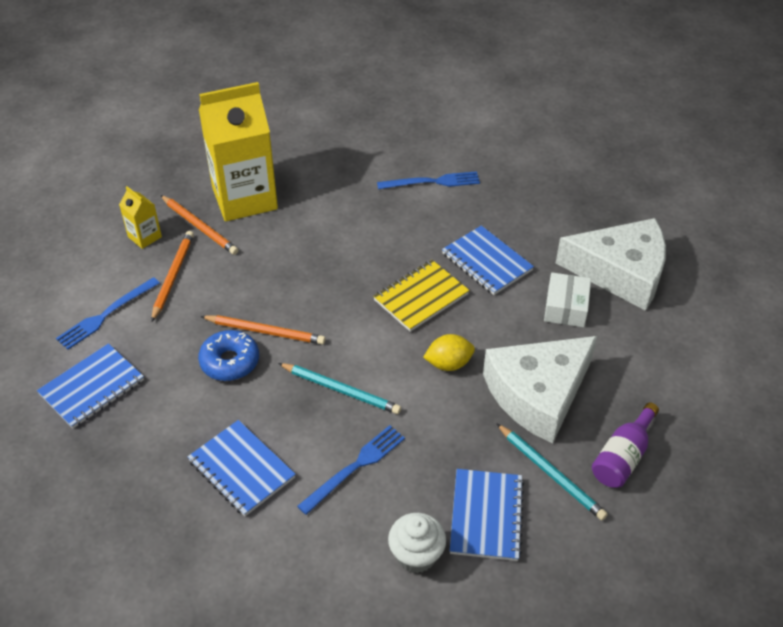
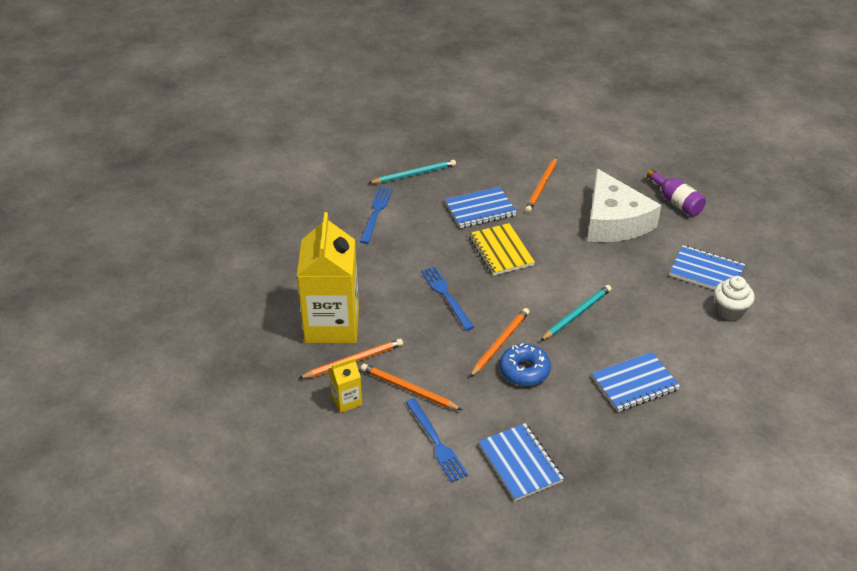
camera: 70 degrees left, 5 degrees down
(355, 467) = (650, 323): blue fork -> blue fork (446, 296)
(448, 364) = (572, 254): yellow lemon -> none
(551, 473) = (680, 235): turquoise pencil -> turquoise pencil (414, 174)
(565, 307) = (541, 186): white box -> orange pencil
(621, 272) = (519, 153): white cheese -> none

